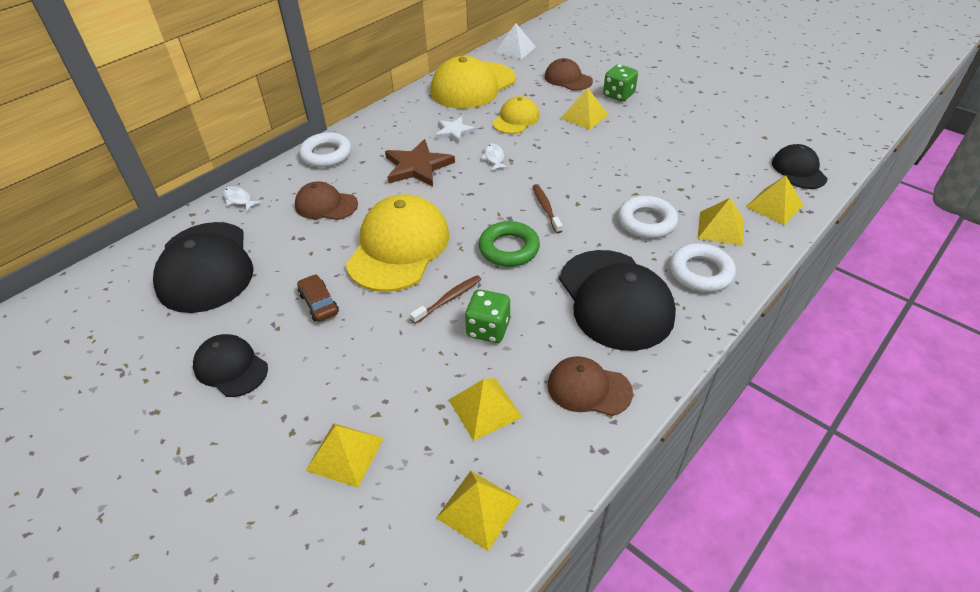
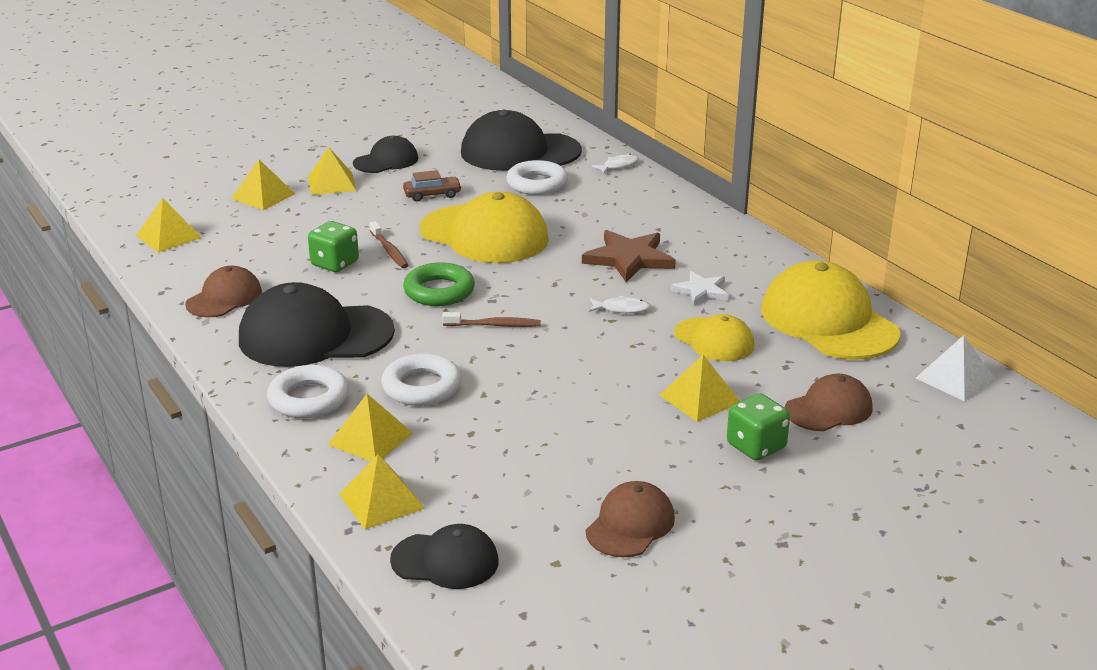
camera: 105 degrees right, 15 degrees down
(326, 155) = (683, 210): white ring -> white ring (537, 184)
(326, 205) = (582, 205): brown cap -> brown cap (630, 524)
(485, 408) = (251, 250): yellow pyramid -> yellow pyramid (332, 183)

